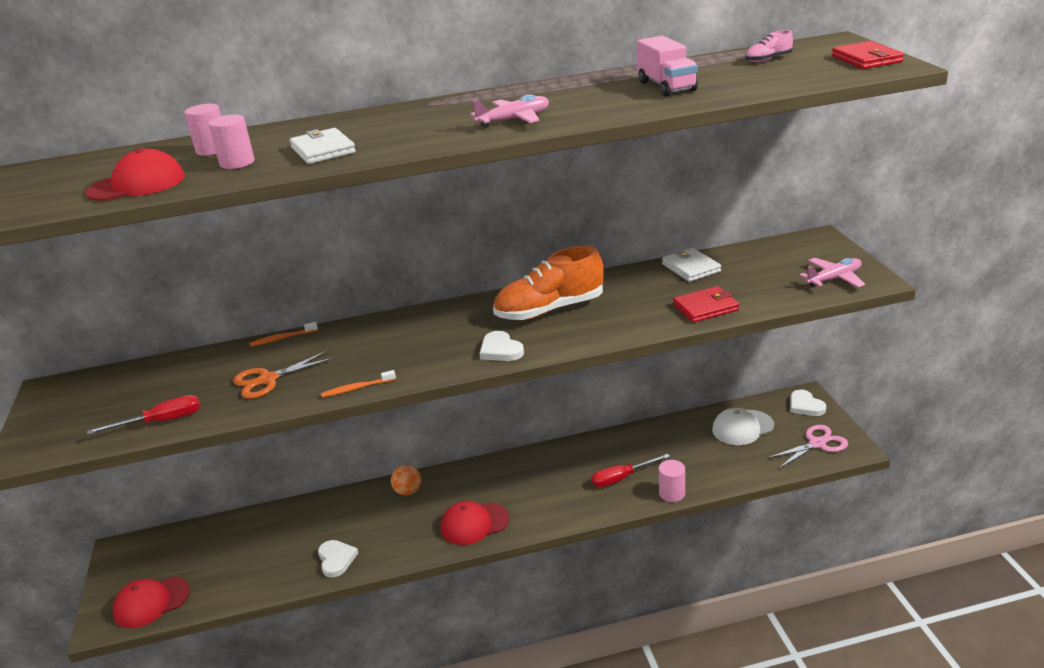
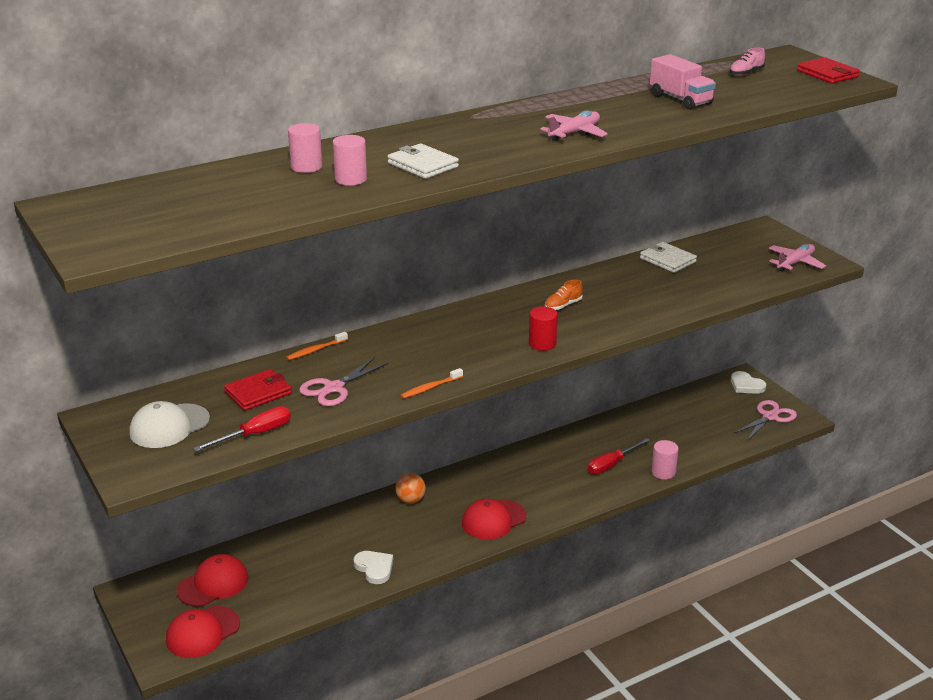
camera: 20 degrees left, 0 degrees up
(137, 185) = (273, 203): red cap -> red cap (213, 584)
(268, 380) = (334, 388): orange scissors -> pink scissors
(500, 350) = (542, 344): white heart -> red cylinder
(549, 310) = (563, 305): orange shoe -> orange shoe, size x0.42
(705, 307) = (701, 294): red wallet -> red wallet (258, 393)
(742, 428) = (699, 410): white cap -> white cap (169, 426)

